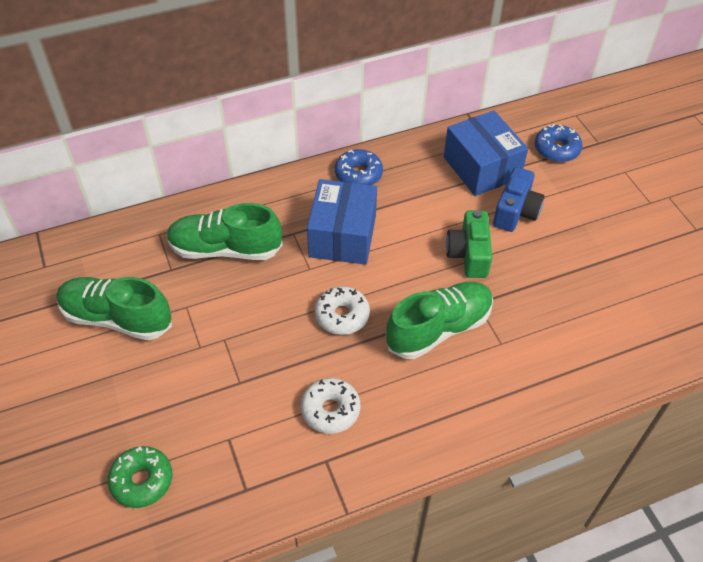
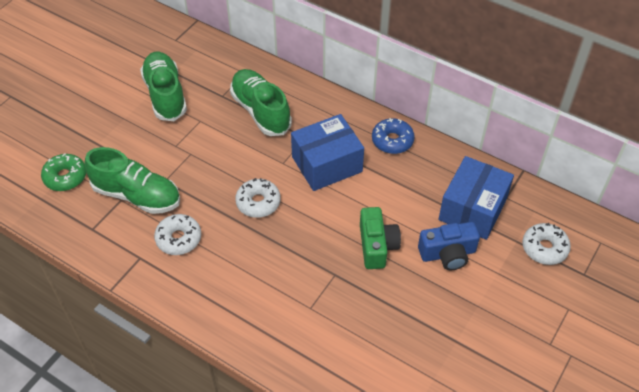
camera: 55 degrees right, 0 degrees up
(439, 329) = (292, 263): green shoe -> green shoe (137, 195)
(469, 254) = (377, 246): green camera -> green camera turned 120 degrees clockwise
(556, 149) = (544, 248): blue donut -> white donut

